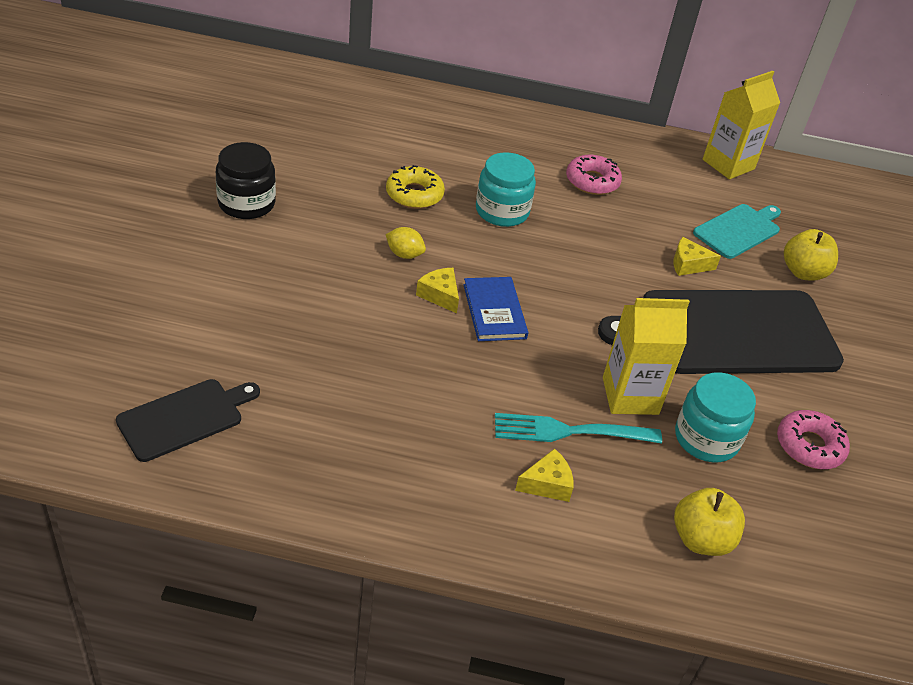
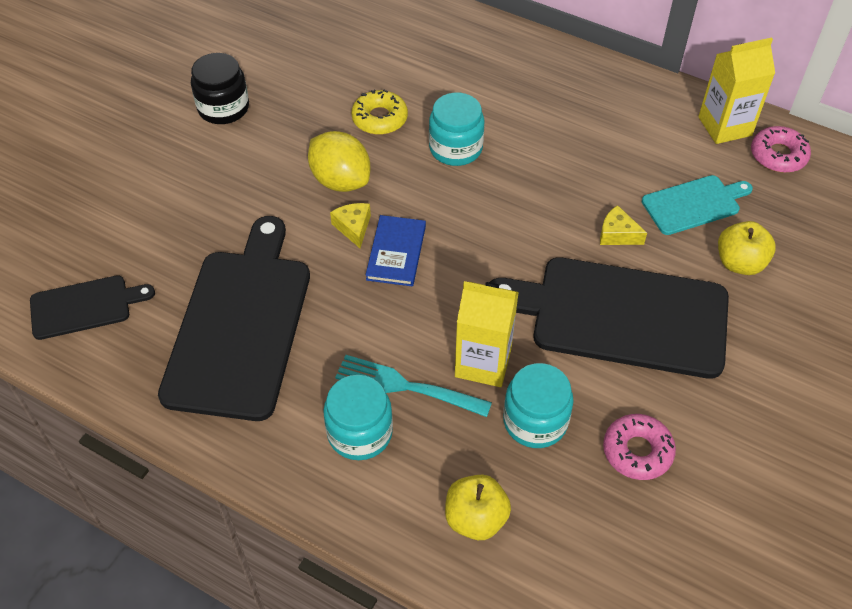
camera: 25 degrees right, 10 degrees up
(370, 406) = (240, 326): none -> black cutting board
(404, 254) = (340, 180): yellow lemon -> yellow lemon, size x1.93
(547, 484) = (360, 433): yellow cheese -> turquoise jar
(592, 181) = (564, 127): pink donut -> pink donut (778, 155)

